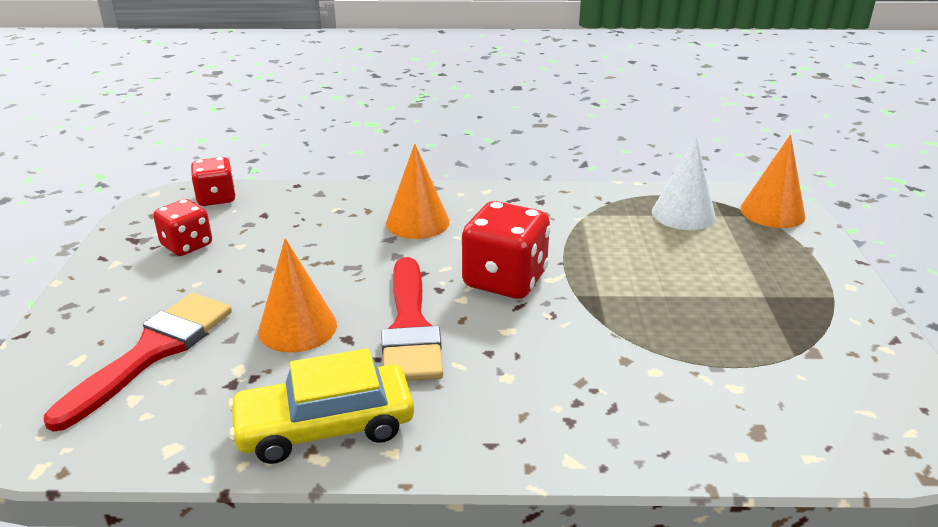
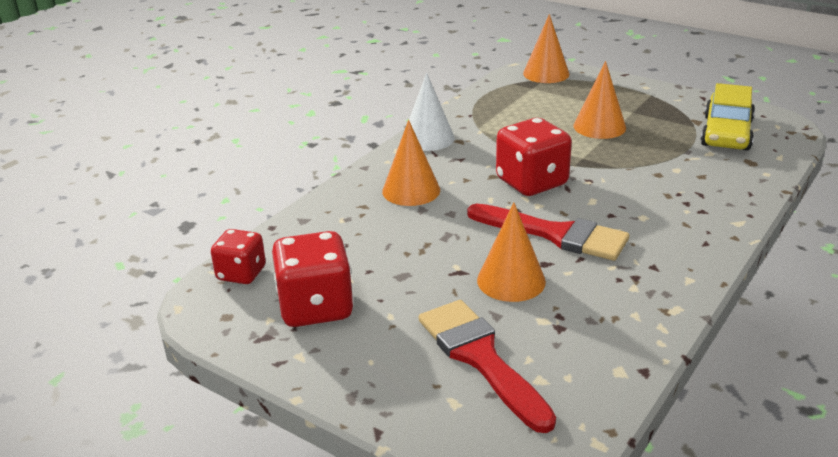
camera: 55 degrees left, 0 degrees up
(187, 245) = (316, 308): red dice -> red dice, size x1.61
(325, 426) = (644, 298): yellow car -> yellow car (726, 133)
(683, 214) = (516, 98): white cone -> white cone (428, 138)
(690, 284) = (599, 127): none -> orange cone

